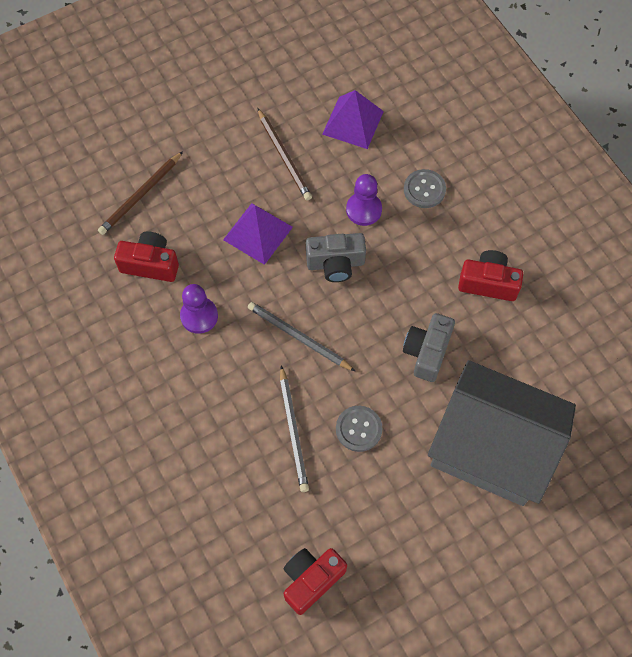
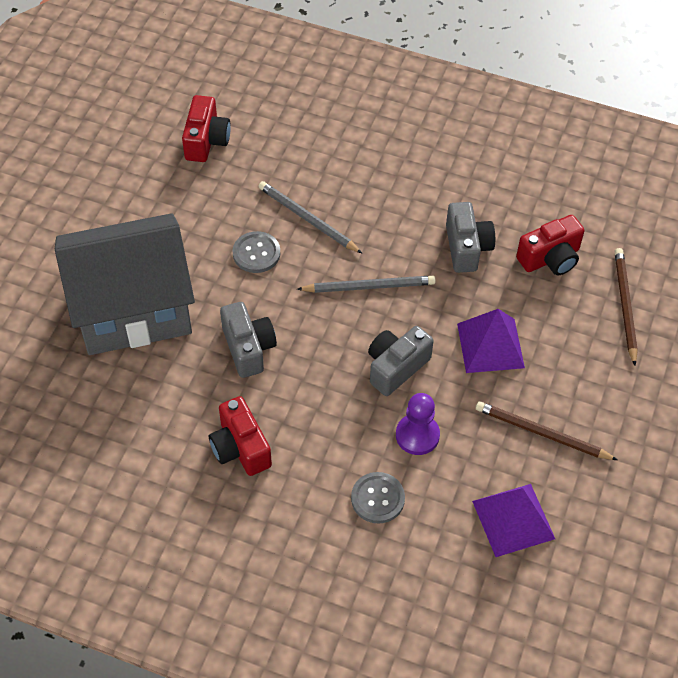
camera: 140 degrees right, 10 degrees down
(199, 316) = (467, 247): purple pawn -> grey camera
(488, 283) = (240, 448): red camera -> red camera turned 90 degrees clockwise

